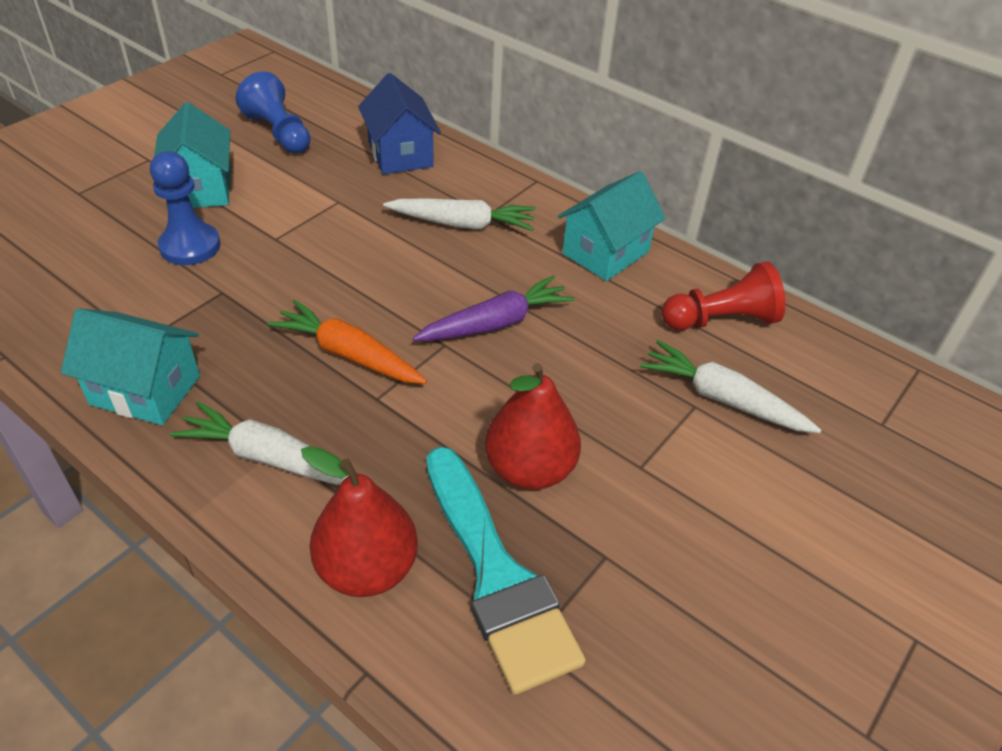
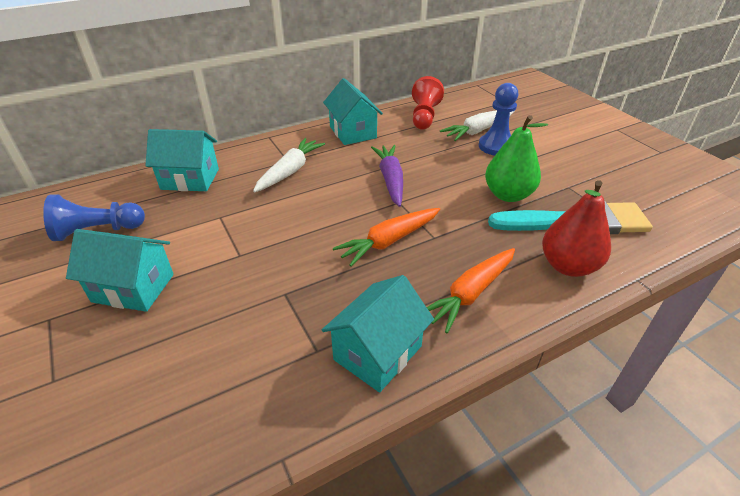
camera: 65 degrees left, 5 degrees down
(190, 246) = (211, 305): blue pawn -> blue pawn (496, 146)
(268, 457) = (471, 294): white carrot -> orange carrot
(400, 154) = (190, 179): blue house -> turquoise house
(529, 469) = (508, 195): red pear -> green pear

